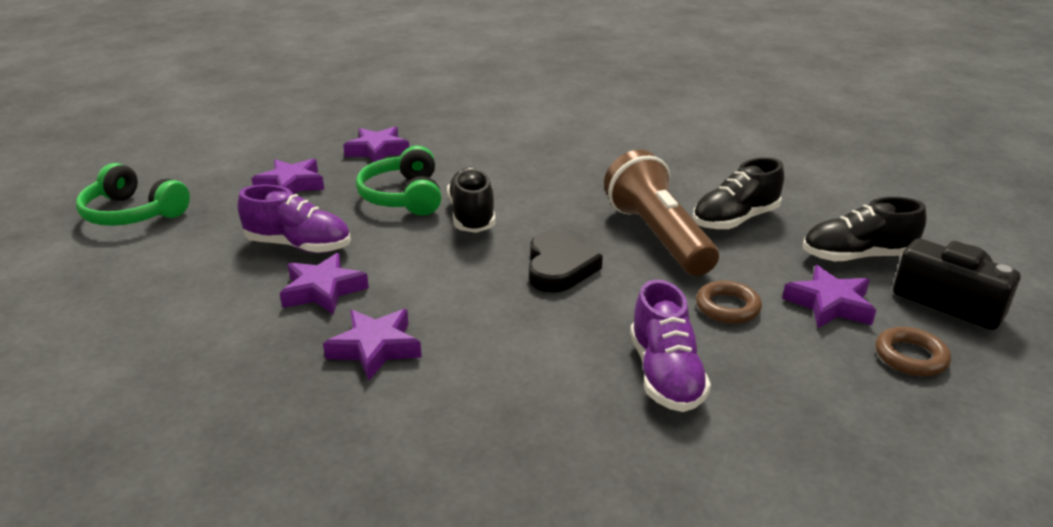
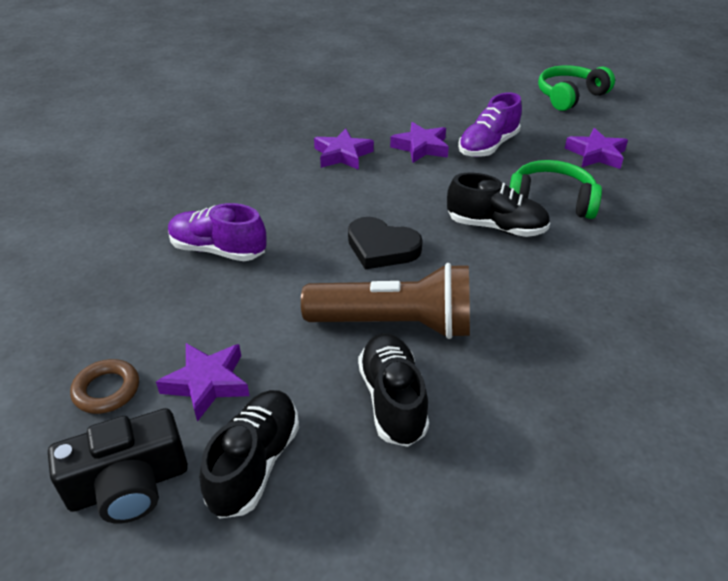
camera: 115 degrees right, 10 degrees up
(377, 151) = (662, 205): purple star -> none
(727, 307) = (258, 315): brown ring -> none

